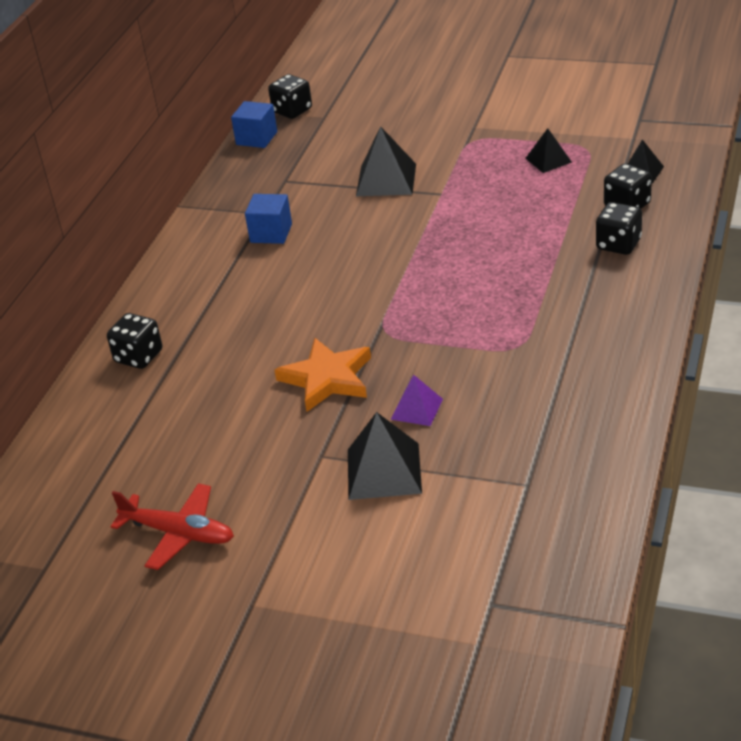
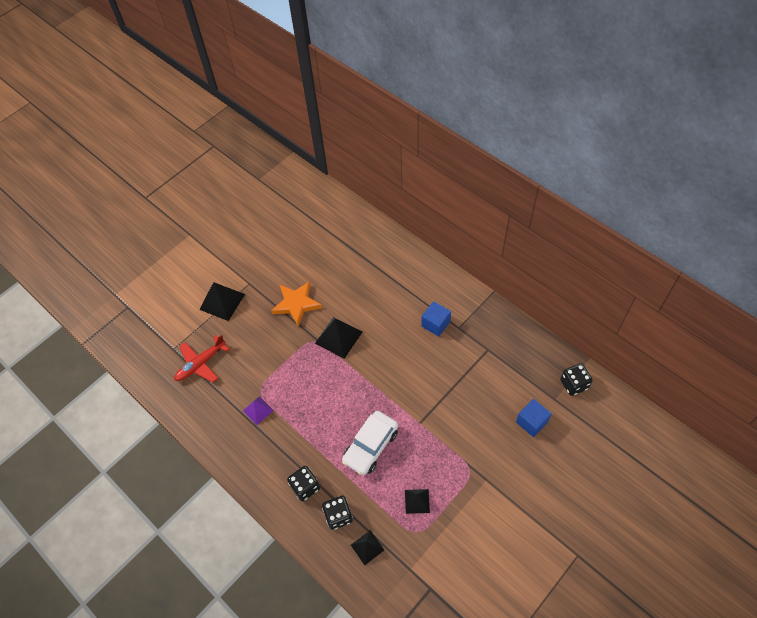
camera: 115 degrees right, 20 degrees up
(139, 356) = (367, 239): black dice -> none
(178, 533) = (243, 223): red plane -> red plane (201, 363)
(256, 138) = (548, 352): blue cube -> blue cube (531, 422)
(386, 179) = (454, 401): black pyramid -> black pyramid (338, 337)
(416, 409) = (249, 329): purple pyramid -> purple pyramid (258, 410)
(509, 217) = (371, 446): none -> white car

